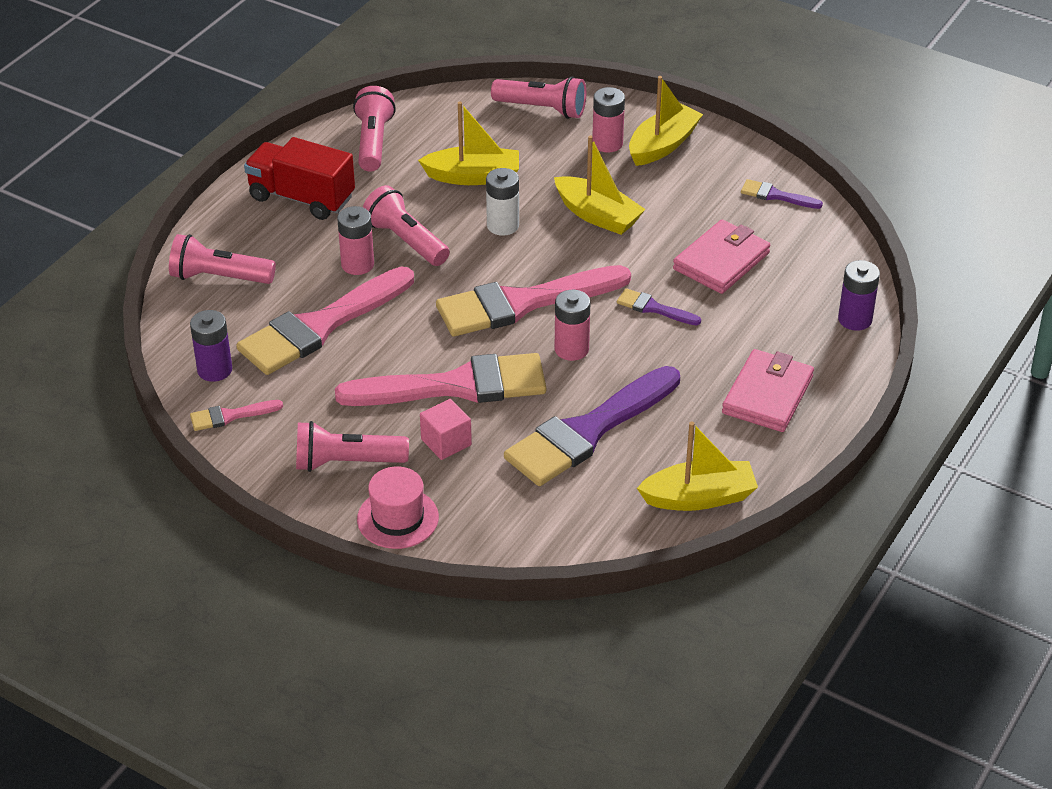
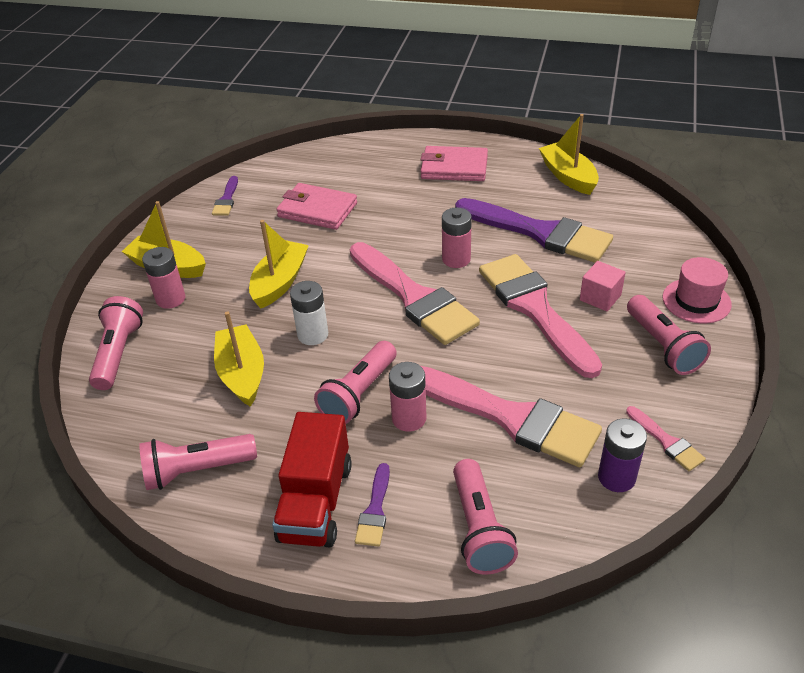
camera: 105 degrees left, 0 degrees up
(653, 308) = (387, 230): purple brush -> purple brush (375, 510)
(855, 319) = (359, 147): purple battery -> none

